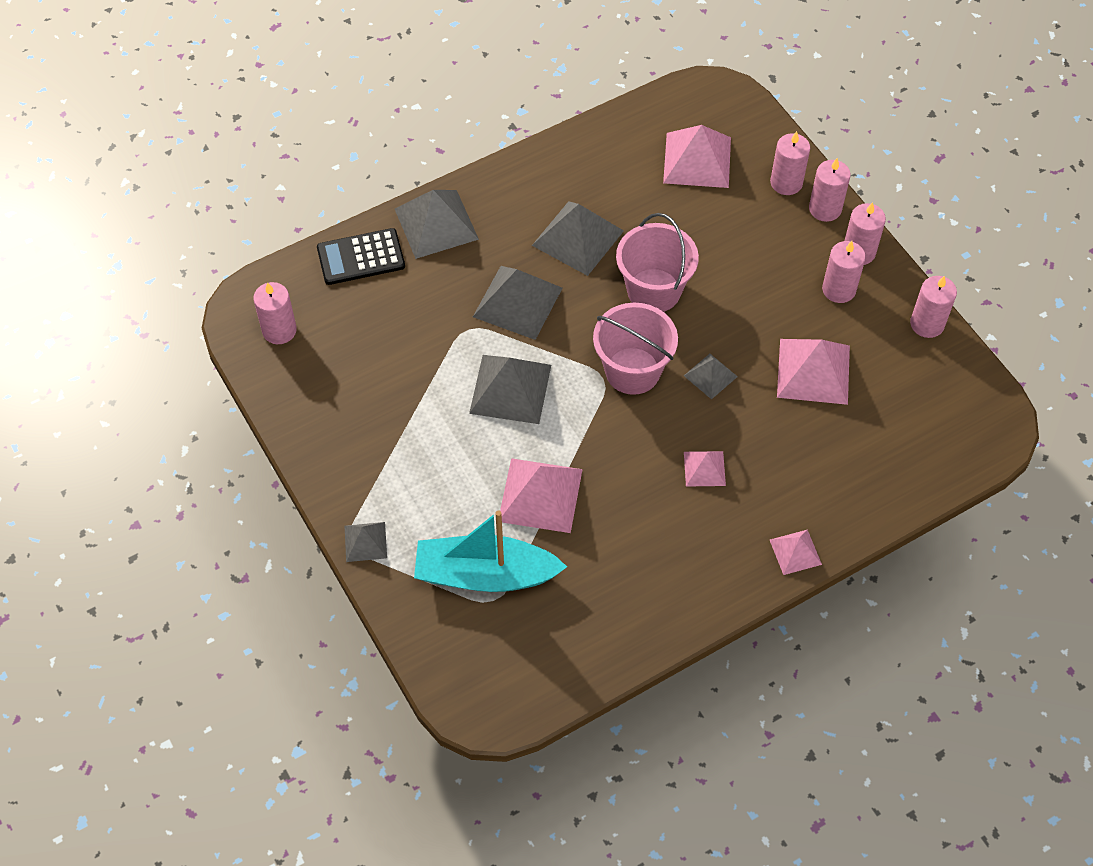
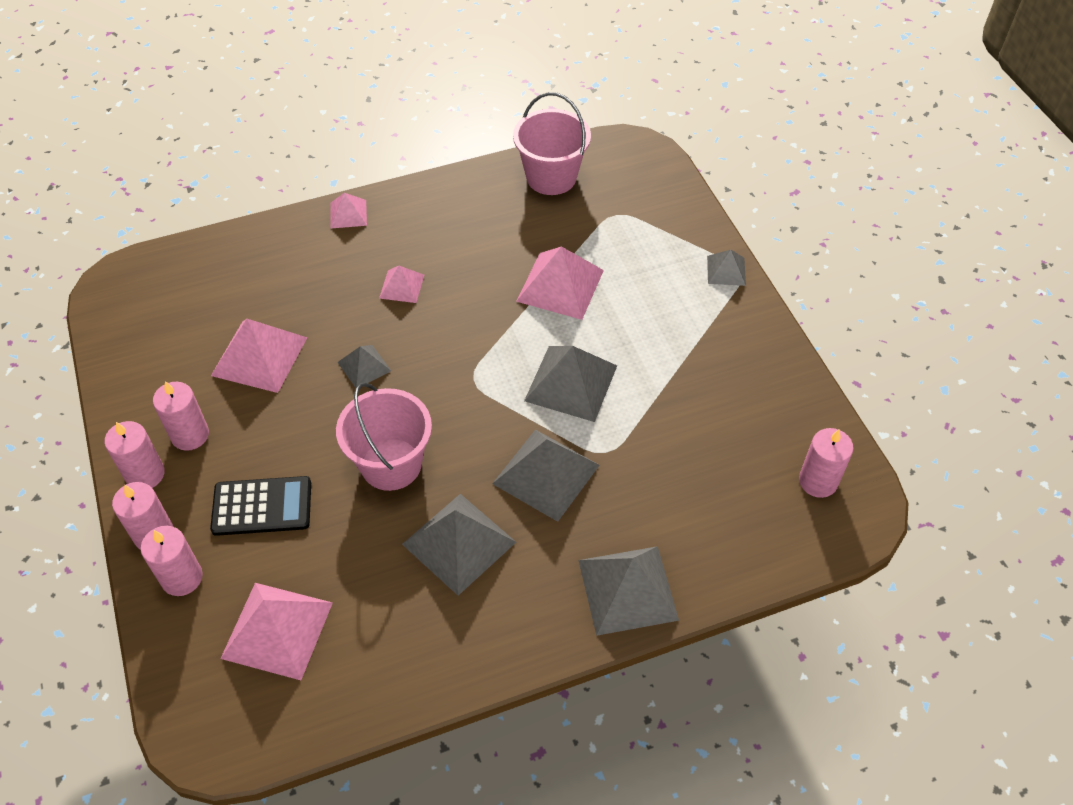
camera: 170 degrees left, 5 degrees down
(361, 257) = (723, 558): black calculator -> black calculator (262, 506)
(485, 574) = (620, 232): turquoise boat -> none
(632, 371) = (441, 382): pink bucket -> pink bucket (551, 177)
(927, 324) = (119, 385): pink candle -> none

